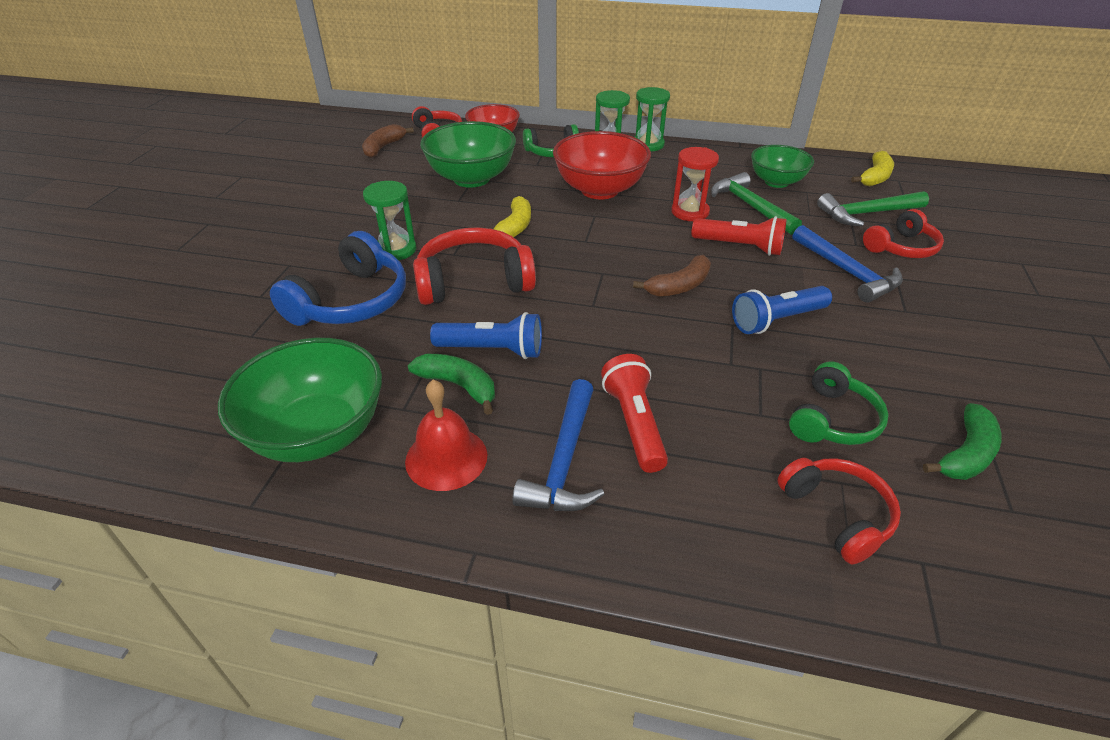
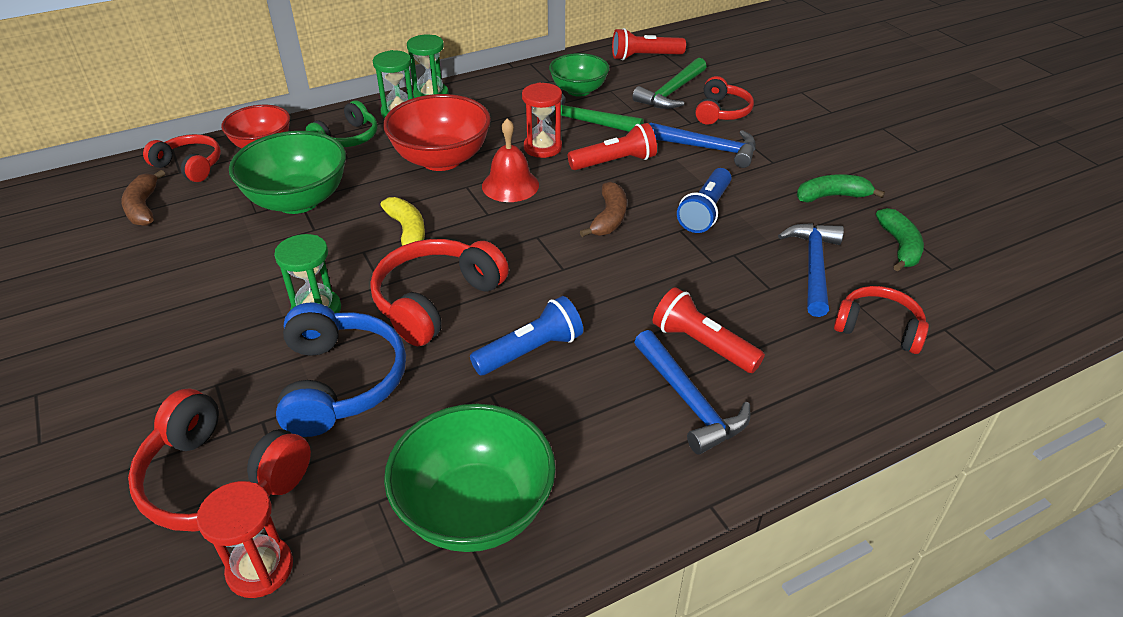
camera: 40 degrees left, 0 degrees up
(170, 384) = (260, 569): none -> red hourglass
(221, 320) = (220, 479): none -> red headphones
(446, 458) = (605, 456): red bell -> red bell (510, 185)
(458, 386) = (541, 396): green banana -> green banana (832, 196)
(833, 420) = (813, 266): green headphones -> blue hammer
(875, 177) = (644, 57): yellow banana -> red flashlight

